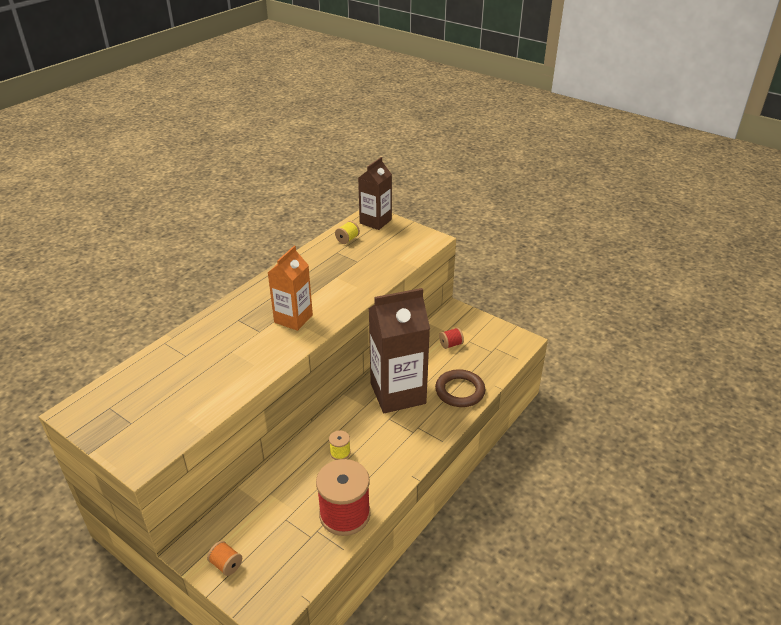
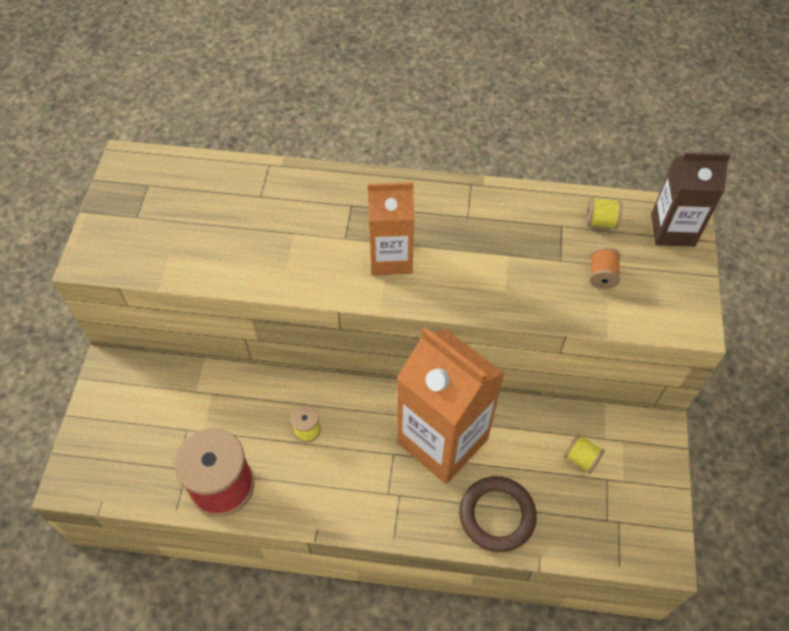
camera: 60 degrees right, 20 degrees up
(226, 564) = (106, 409): orange spool -> orange spool (601, 276)
(398, 393) = (442, 441): brown carton -> orange carton
(451, 344) = (581, 458): red spool -> yellow spool

